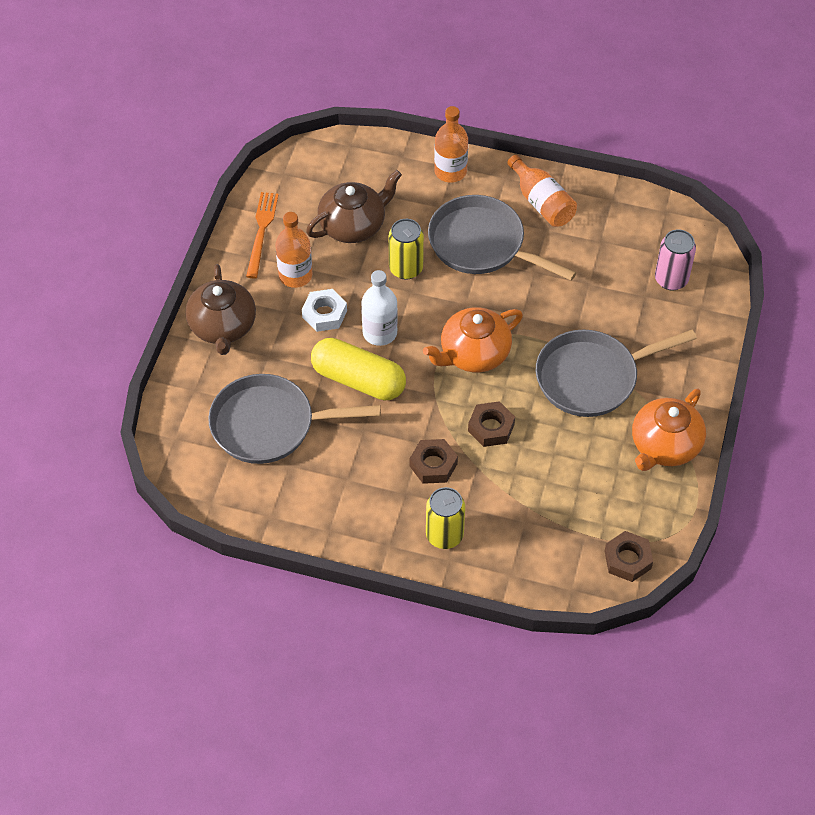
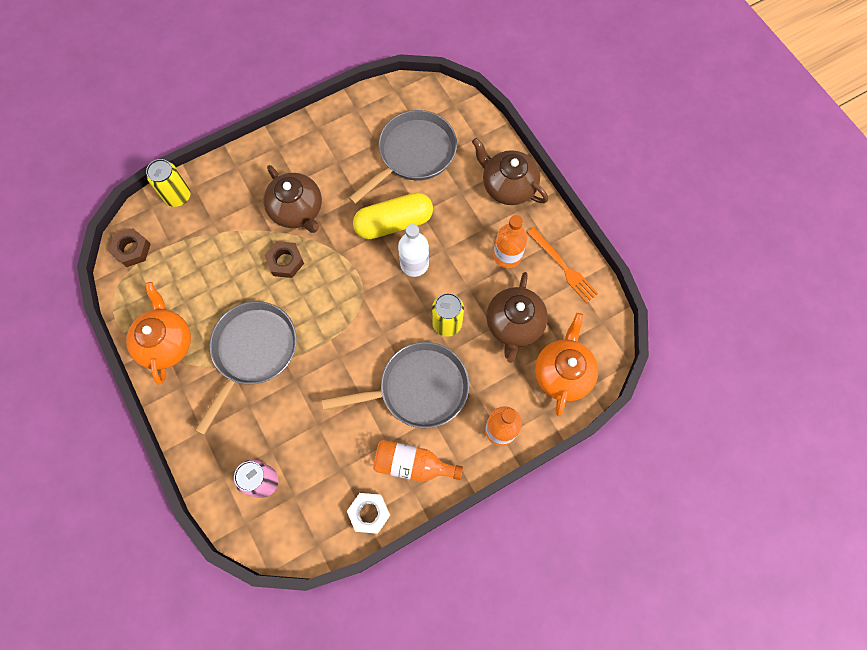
camera: 135 degrees right, 15 degrees up
(324, 314) = (460, 246): white nut -> white nut (369, 513)
(433, 465) = (297, 210): brown nut -> brown teapot
(444, 535) = (251, 177): yellow can -> yellow can (178, 196)
(473, 354) = (343, 301): orange teapot -> orange teapot (563, 373)

